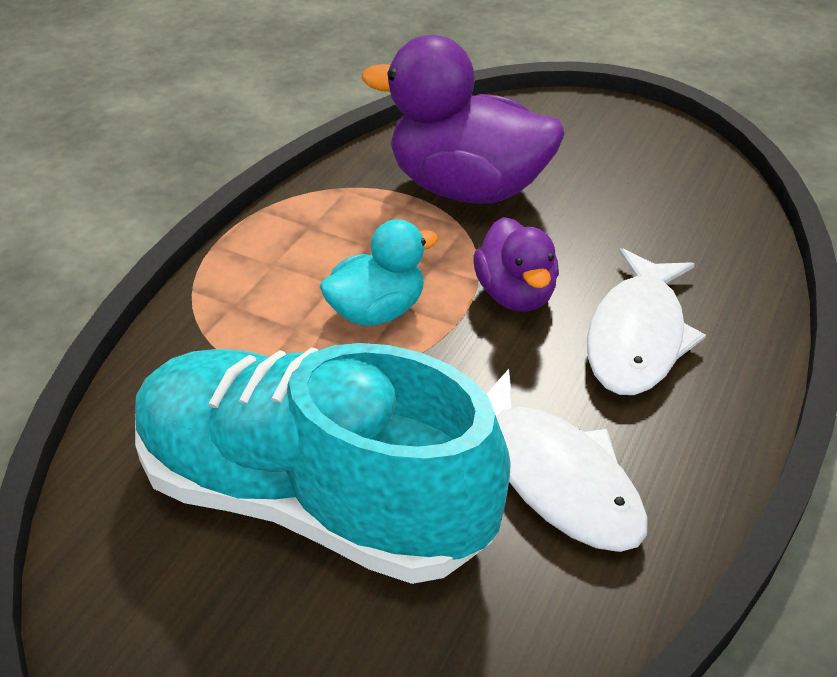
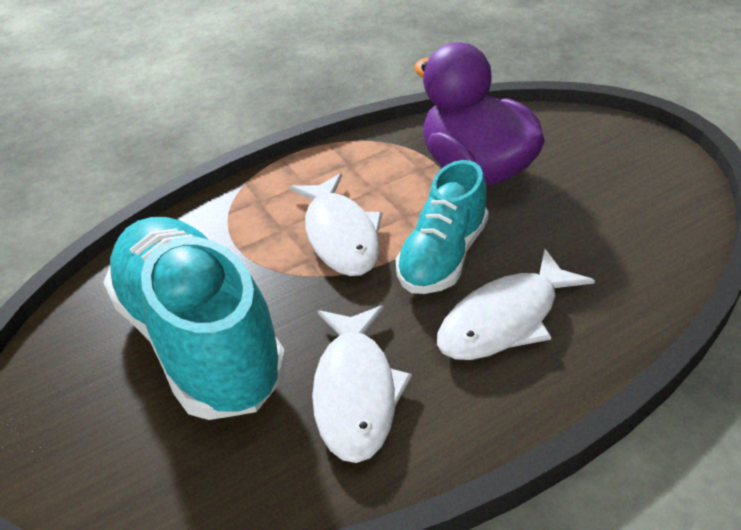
camera: 35 degrees right, 0 degrees up
(377, 311) = (341, 235): turquoise duck -> white fish
(515, 294) = (443, 257): purple duck -> turquoise shoe

